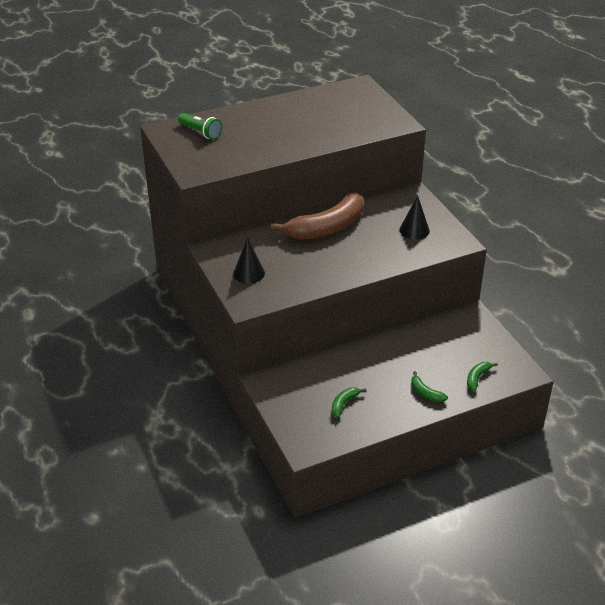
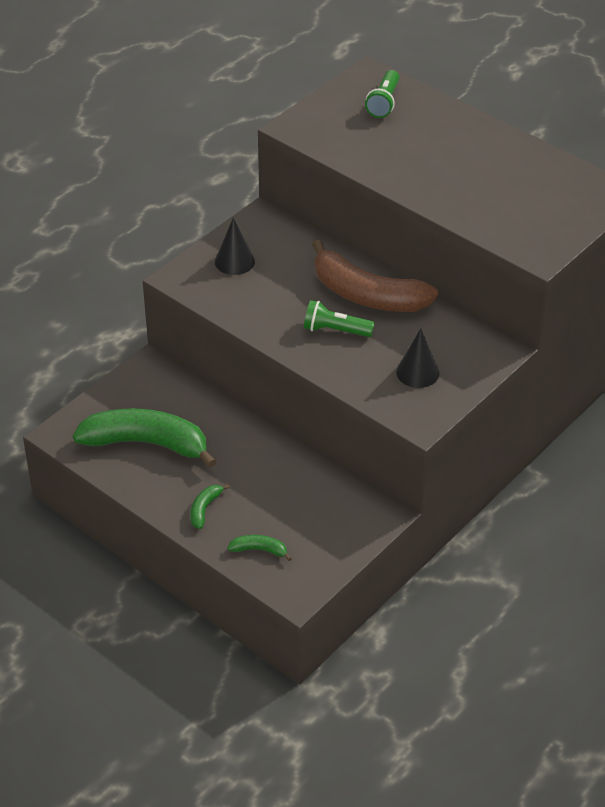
camera: 65 degrees right, 5 degrees up
(344, 404) = (147, 443): green banana -> green banana, size x2.39
(352, 250) = (335, 330): none -> green flashlight

